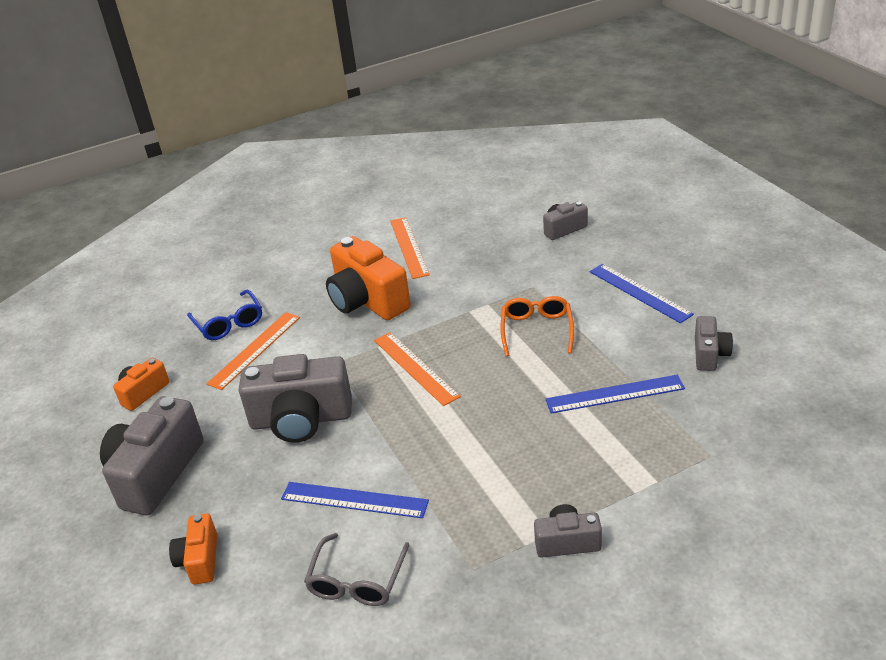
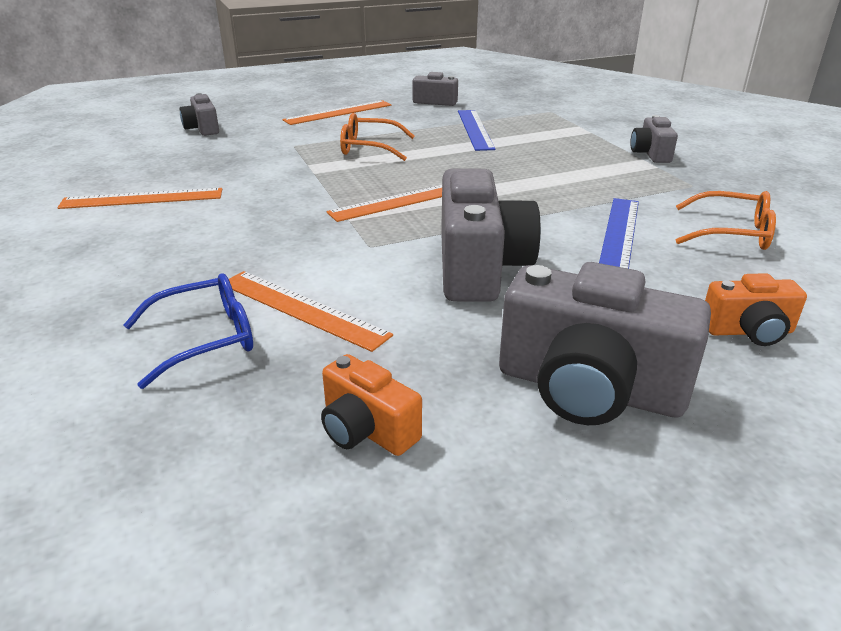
camera: 90 degrees left, 5 degrees down
(356, 582) = (733, 233): grey glasses -> orange glasses
(367, 301) = (244, 225): orange camera -> none
(639, 292) = (338, 112): blue ruler -> orange ruler

